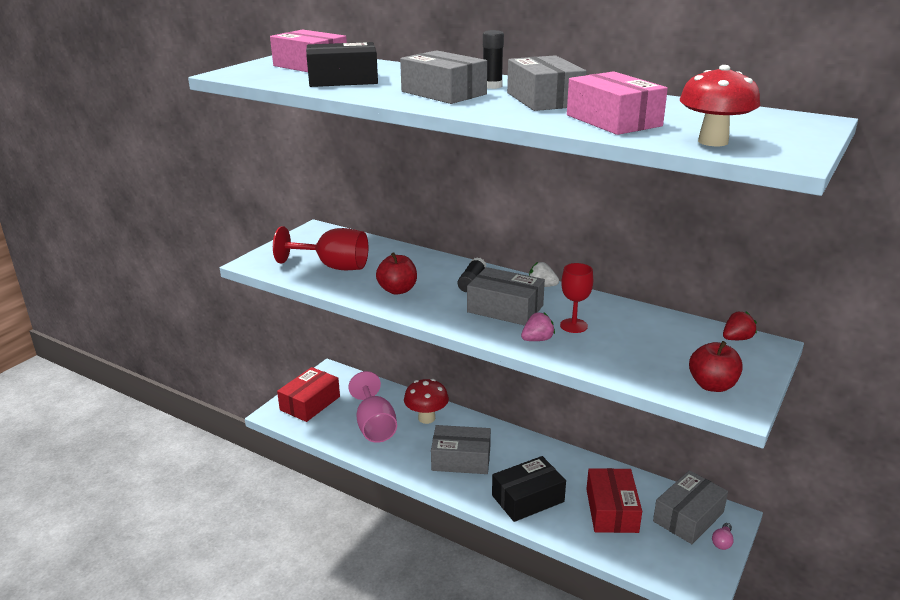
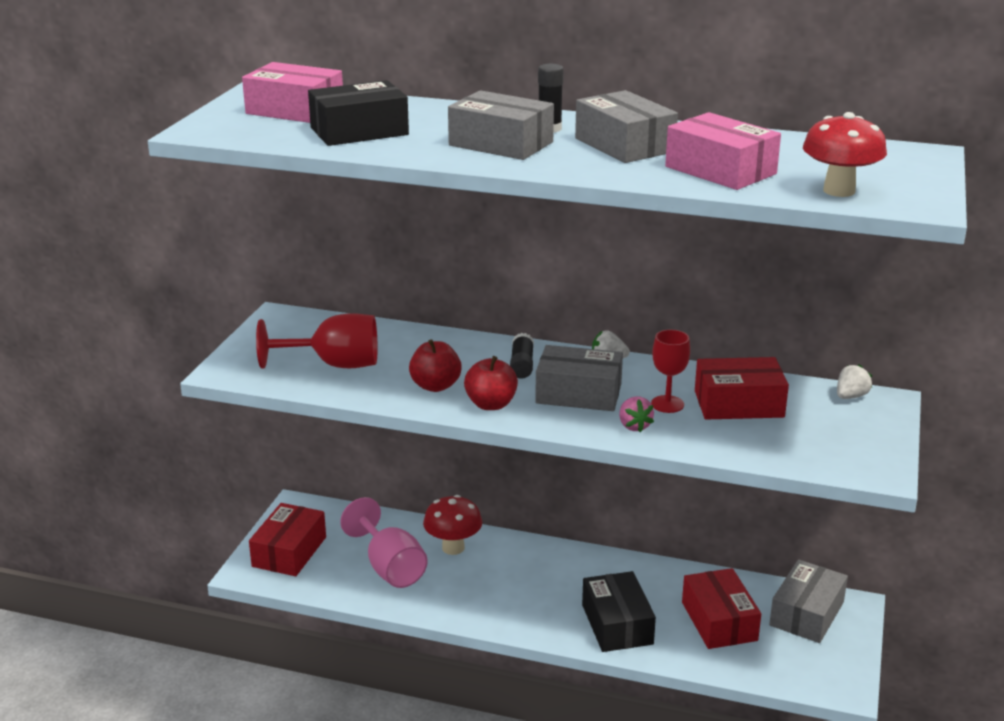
camera: 15 degrees left, 0 degrees up
(461, 459) = (518, 591): grey box -> none
(528, 498) = (617, 624): black box -> black box turned 60 degrees counterclockwise
(537, 339) = (634, 426): pink strawberry -> pink strawberry turned 120 degrees clockwise
(634, 333) = (738, 404): none -> red box
(712, 385) = (844, 452): red apple -> red apple (491, 404)
(722, 542) = (851, 635): pink light bulb -> none
(737, 339) = (850, 396): red strawberry -> white strawberry

